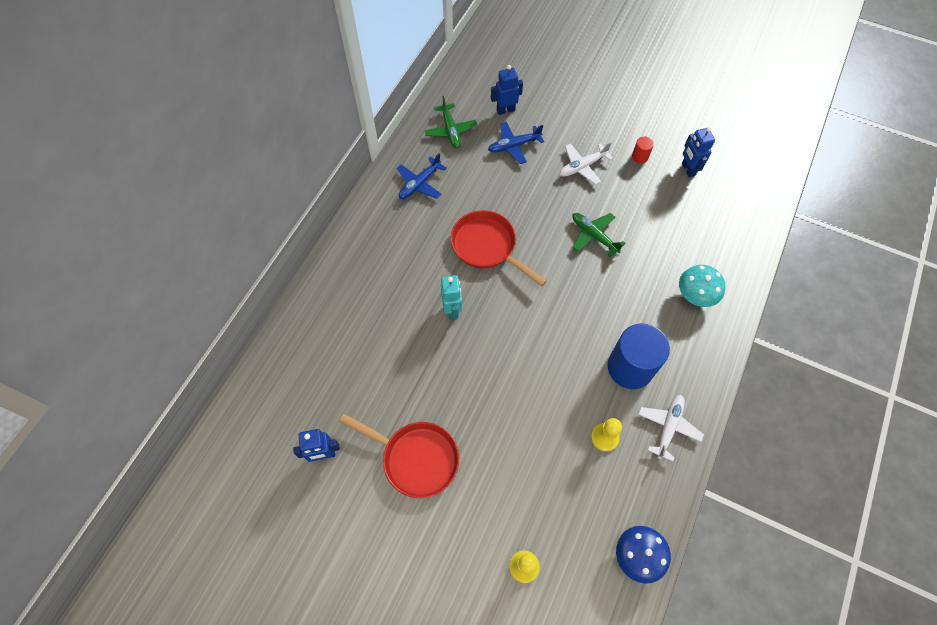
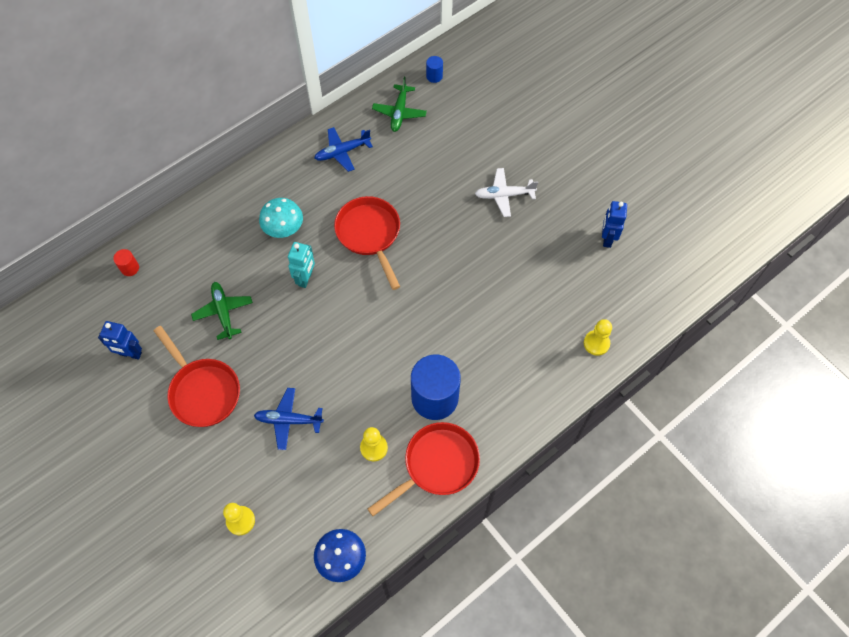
camera: 25 degrees right, 0 degrees up
(463, 89) = (434, 76): none -> blue cylinder
(505, 110) = (463, 112): blue robot -> none
(513, 146) = (450, 150): blue plane -> blue plane (288, 420)
(594, 236) = (475, 265): green plane -> green plane (223, 312)
(640, 157) = (566, 207): red cylinder -> red cylinder (130, 268)
(668, 427) = (437, 465): white plane -> red pan
(695, 295) = (537, 360): turquoise mushroom -> turquoise mushroom (283, 228)
(733, 260) = (596, 343): none -> yellow pawn

